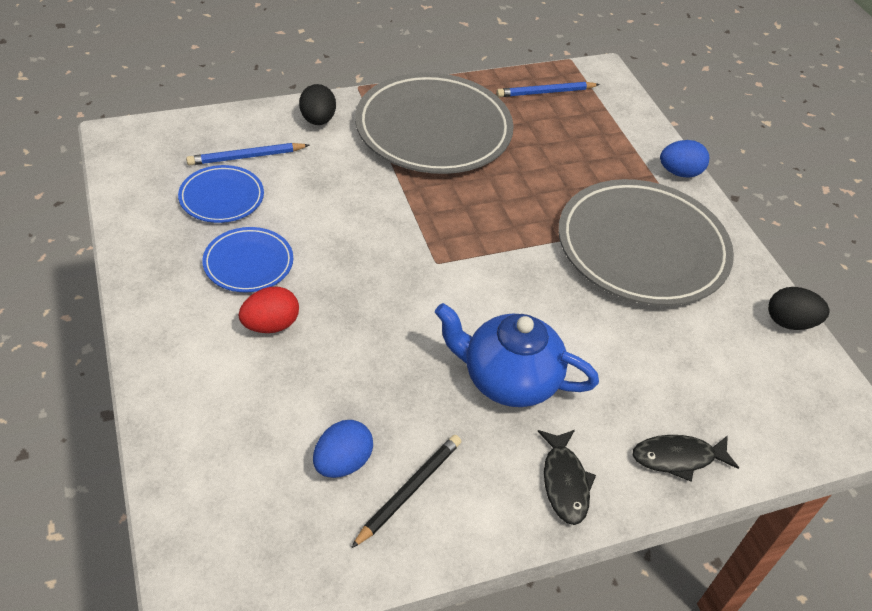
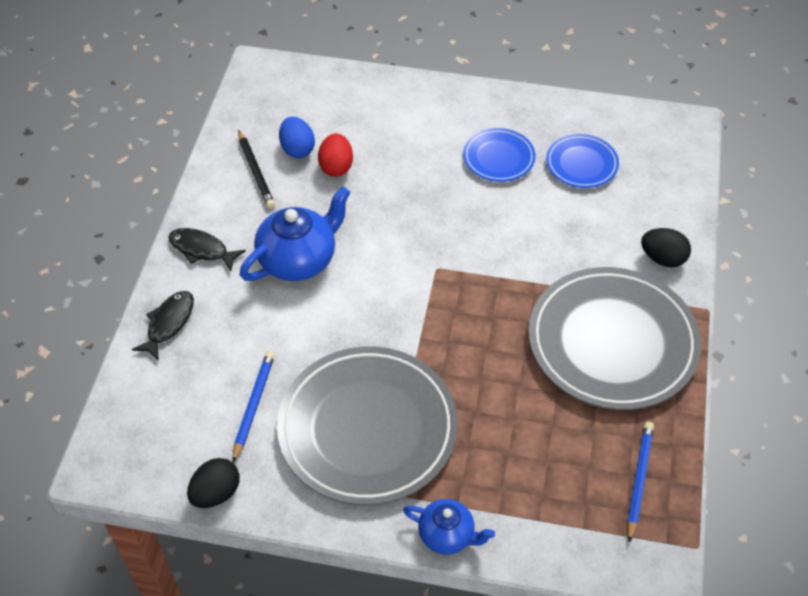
camera: 125 degrees right, 5 degrees up
(246, 157) = (628, 193): blue pencil -> blue pencil (254, 405)
(270, 325) = (430, 151): red egg -> red egg (336, 167)
(679, 173) = (447, 535): blue egg -> blue teapot

